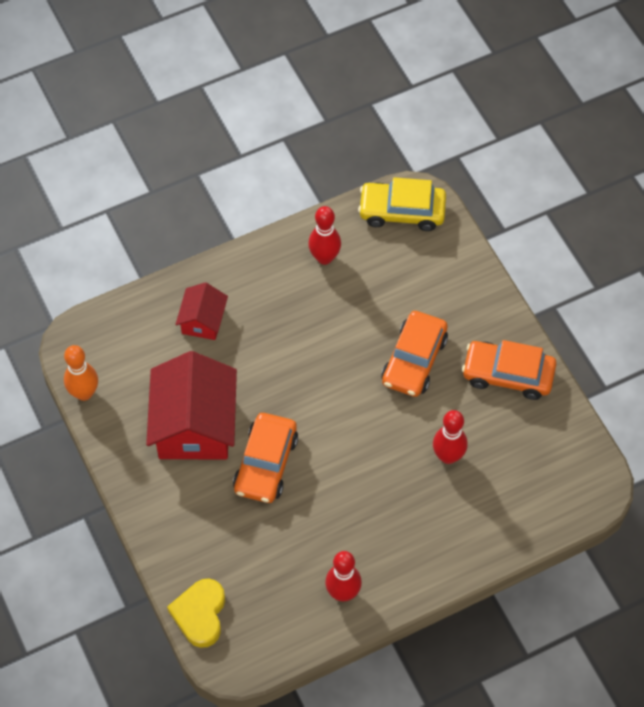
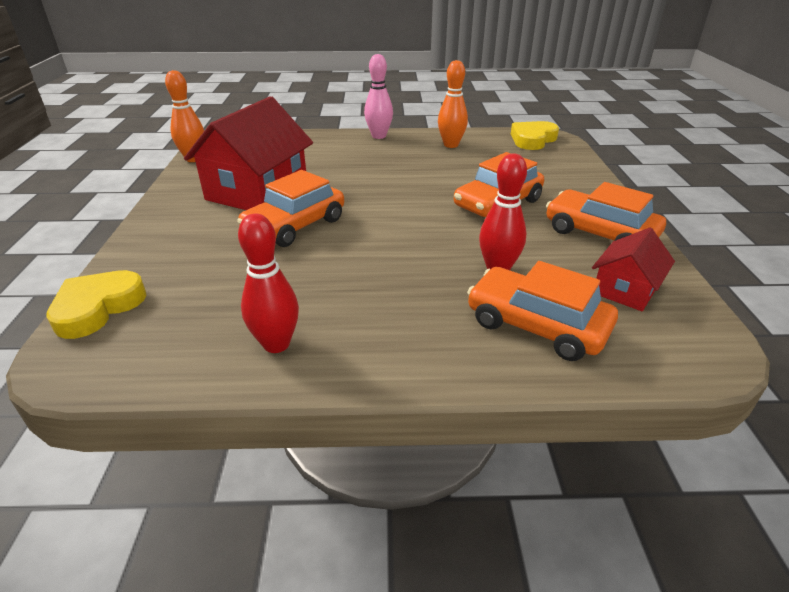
camera: 25 degrees right, 25 degrees down
(203, 320) = (324, 150): red house -> red house (625, 289)
(239, 265) = (379, 136): none -> pink bowling pin
(324, 257) = (451, 145): red bowling pin -> orange bowling pin
(402, 211) = (532, 140): yellow car -> yellow heart
(493, 506) = (536, 325): none -> orange car

